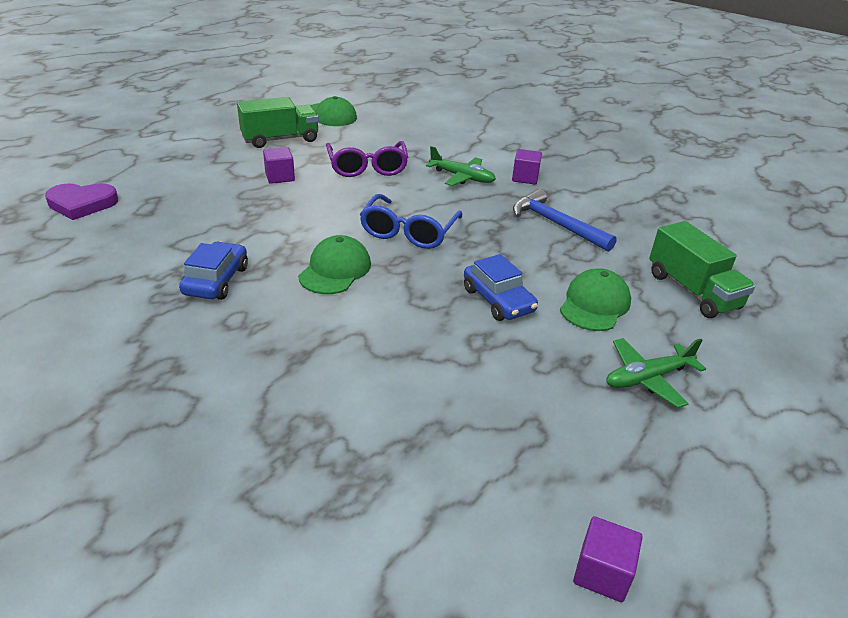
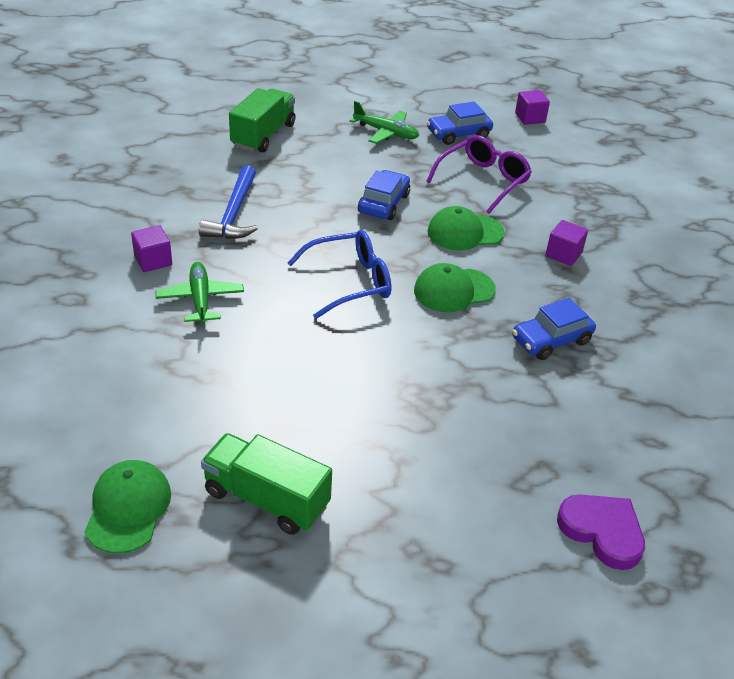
camera: 130 degrees left, 5 degrees up
(280, 177) = (358, 426): purple cube -> purple cube (563, 254)
(367, 167) = (256, 375): purple glasses -> purple glasses (483, 180)
(595, 304) = (334, 166): green cap -> green cap (464, 232)
(602, 443) = (458, 134): none -> blue car

